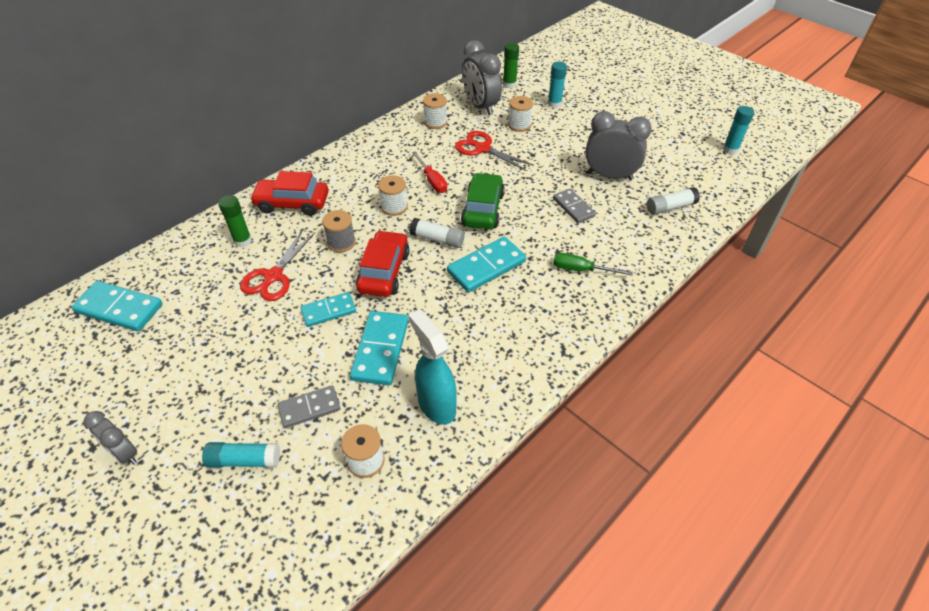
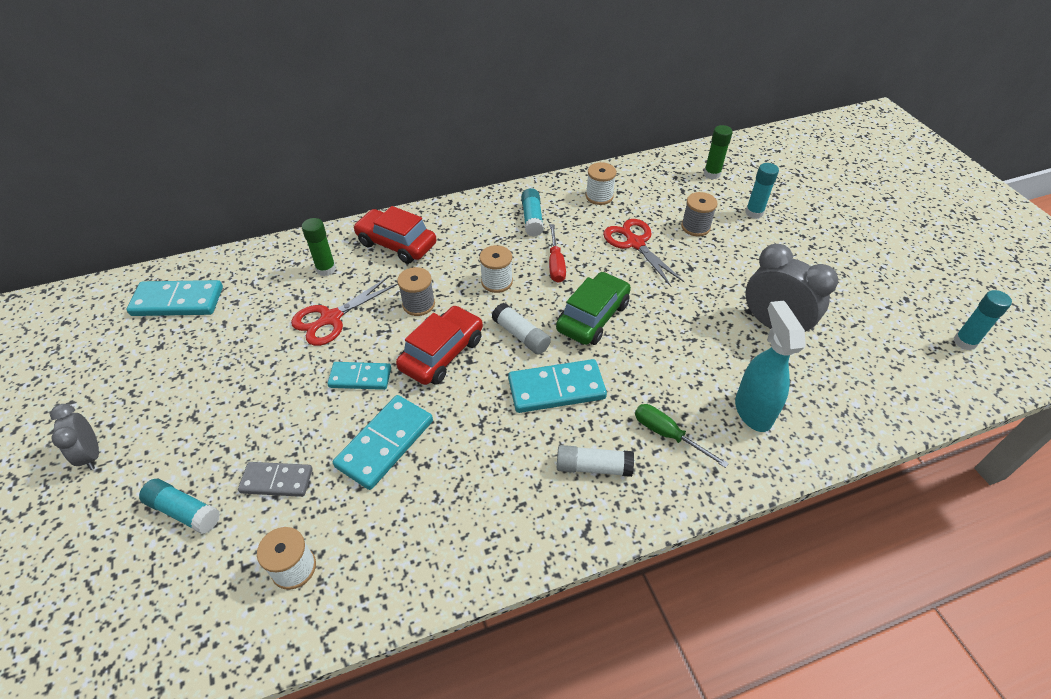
camera: 25 degrees right, 0 degrees up
(119, 309) = (177, 301): turquoise domino -> turquoise domino turned 45 degrees counterclockwise
(393, 153) = (532, 219): none -> turquoise glue stick
(436, 405) = (403, 535): turquoise spray bottle -> turquoise spray bottle (752, 410)
(480, 106) = (662, 192): grey clock -> none
(519, 125) = (695, 227): white spool -> grey spool
(573, 207) = (703, 351): grey domino -> none
(670, 207) = (833, 393): white glue stick -> white glue stick (593, 467)

